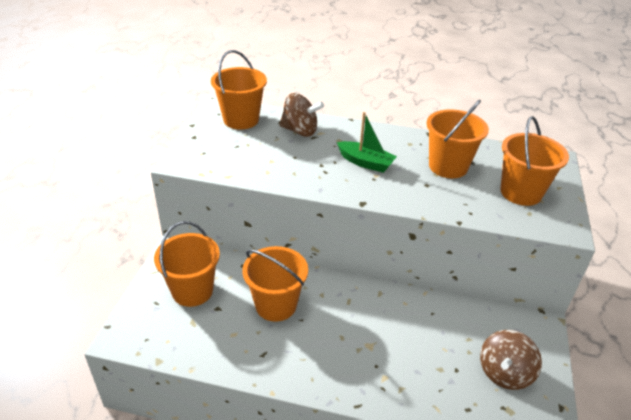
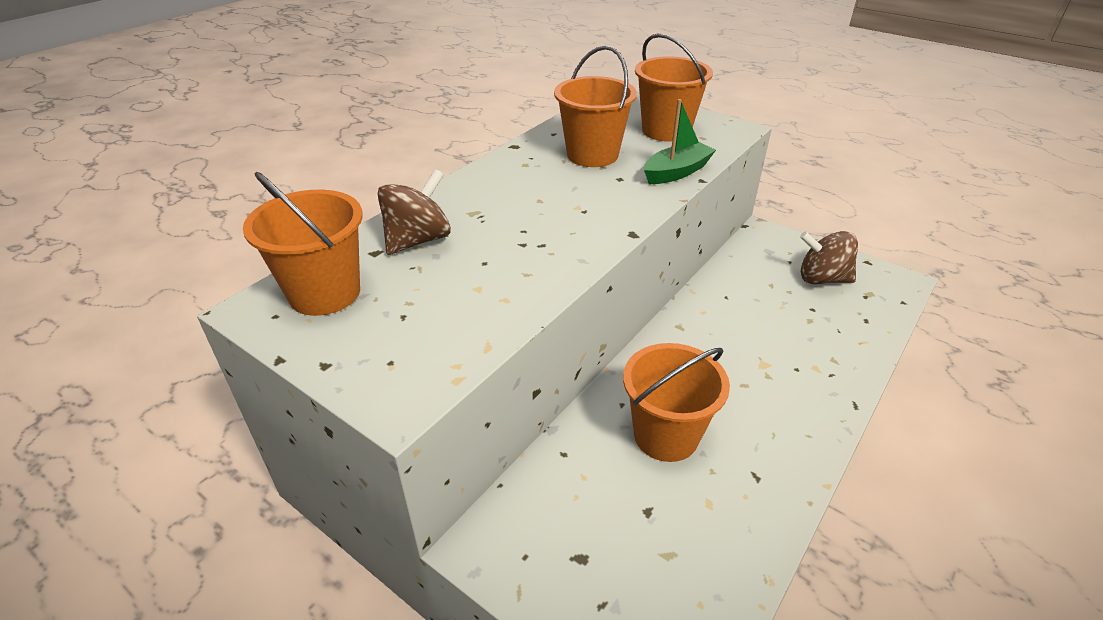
camera: 65 degrees left, 0 degrees up
(192, 291) = (595, 538): orange bucket -> none
(365, 163) = (544, 207): green boat -> green boat (677, 172)
(504, 373) = (822, 279): brown spinning top -> brown spinning top turned 135 degrees clockwise

